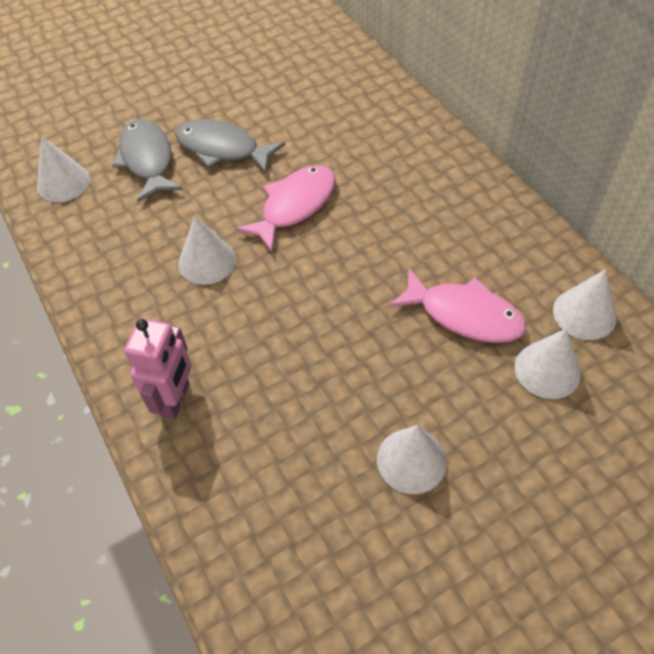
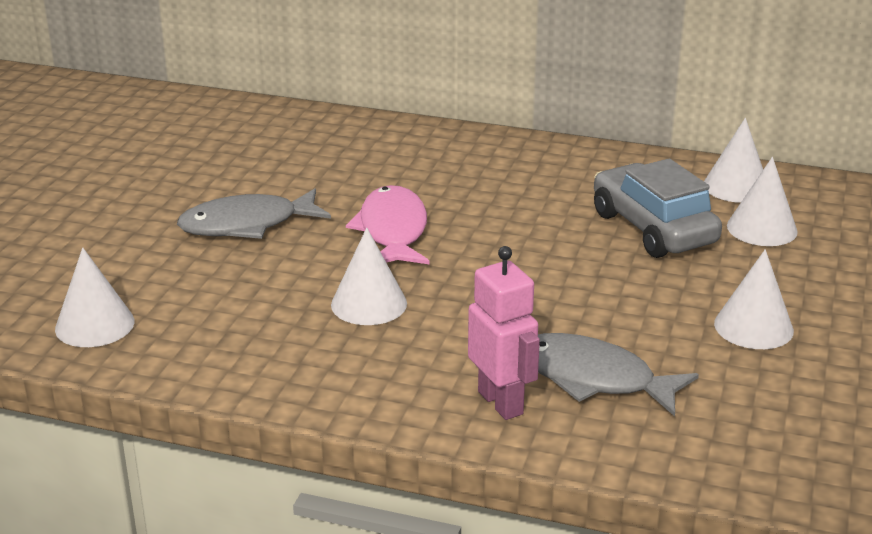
camera: 45 degrees left, 25 degrees down
(147, 160) = (172, 266): grey fish -> grey fish (593, 378)
(464, 315) = (653, 228): pink fish -> grey car

